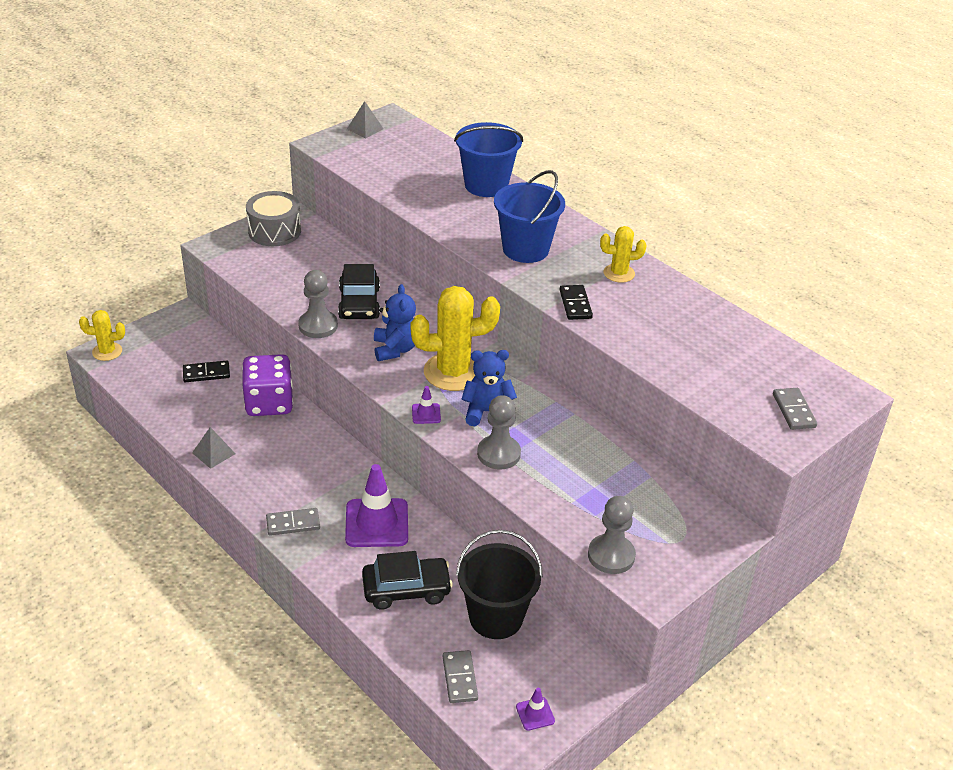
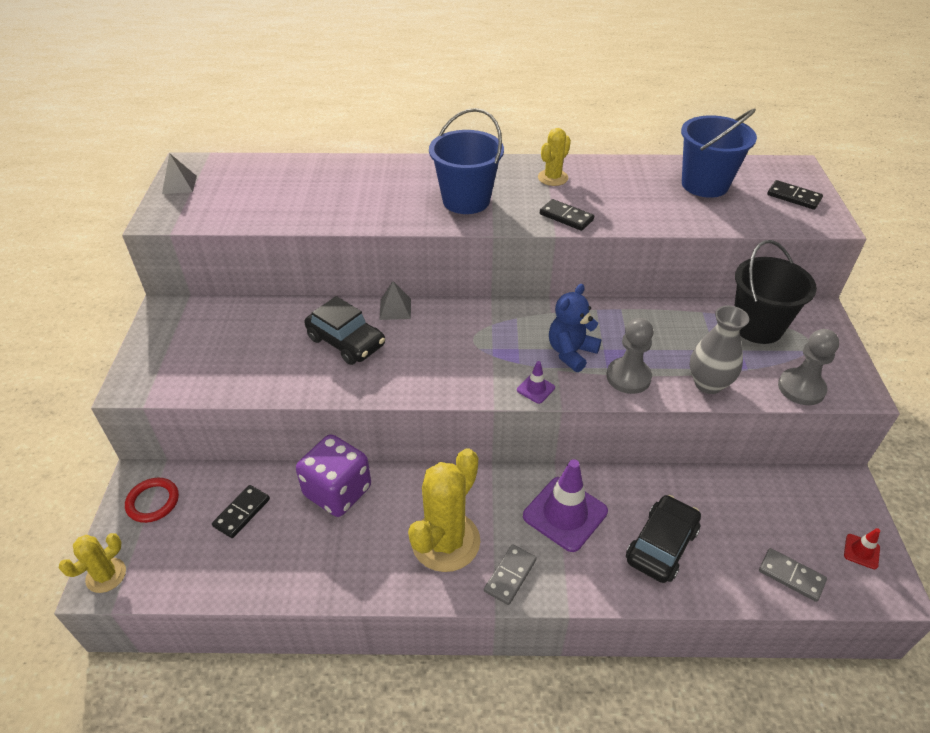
camera: 45 degrees left, 5 degrees up
(173, 332) = (153, 502): none -> red ring
(213, 453) = (355, 578): grey pyramid -> grey pyramid (395, 309)
(274, 231) = (174, 333): grey drum -> none
(318, 326) = (342, 385): grey pawn -> none
(395, 349) = (432, 357): blue teddy bear -> none
(453, 372) = (501, 341): yellow cactus -> yellow cactus (445, 541)
(486, 185) = (356, 172): blue bucket -> blue bucket (705, 184)
(496, 617) = (738, 507): black bucket -> black bucket (757, 327)
(535, 714) = (861, 551): purple traffic cone -> red traffic cone
(547, 500) = (708, 384): none -> grey vase
(794, 411) = (794, 197): grey domino -> black domino

